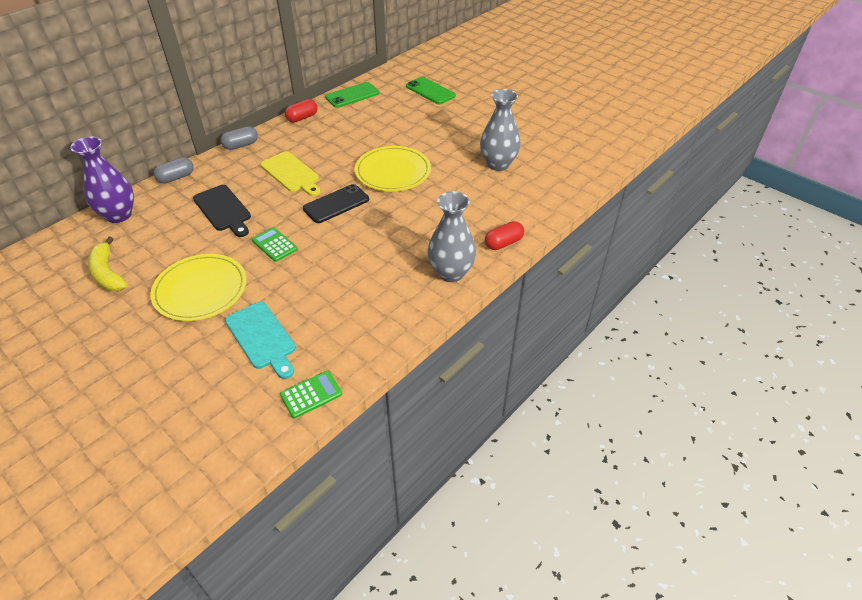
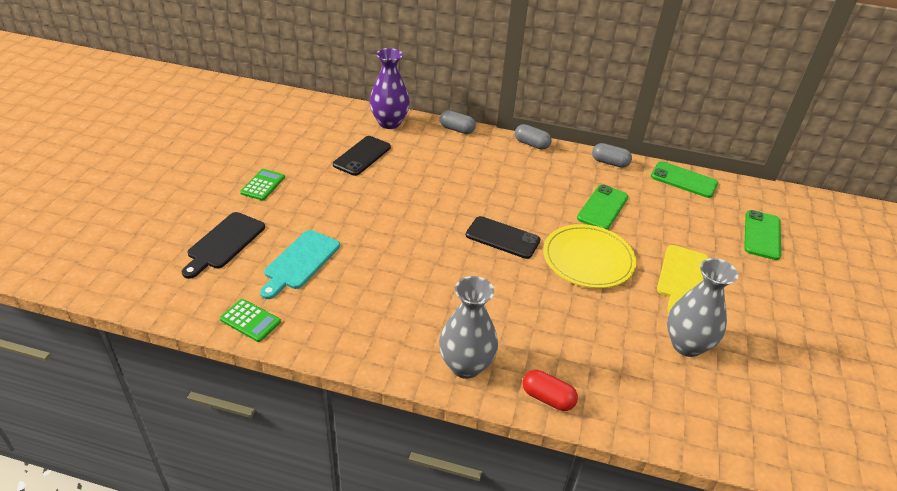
camera: 60 degrees right, 5 degrees down
(108, 273) = (323, 148): yellow banana -> none
(150, 250) = (362, 156): none -> black phone
(200, 290) = (334, 202): yellow plate -> none
(223, 210) = (438, 172): black cutting board -> black cutting board (224, 243)
(274, 245) = (416, 221): green calculator -> green calculator (263, 185)
(291, 173) = (521, 191): yellow cutting board -> yellow cutting board (682, 277)
(302, 118) = (609, 163): red capsule -> grey capsule
(347, 142) = (602, 207): none -> green phone

